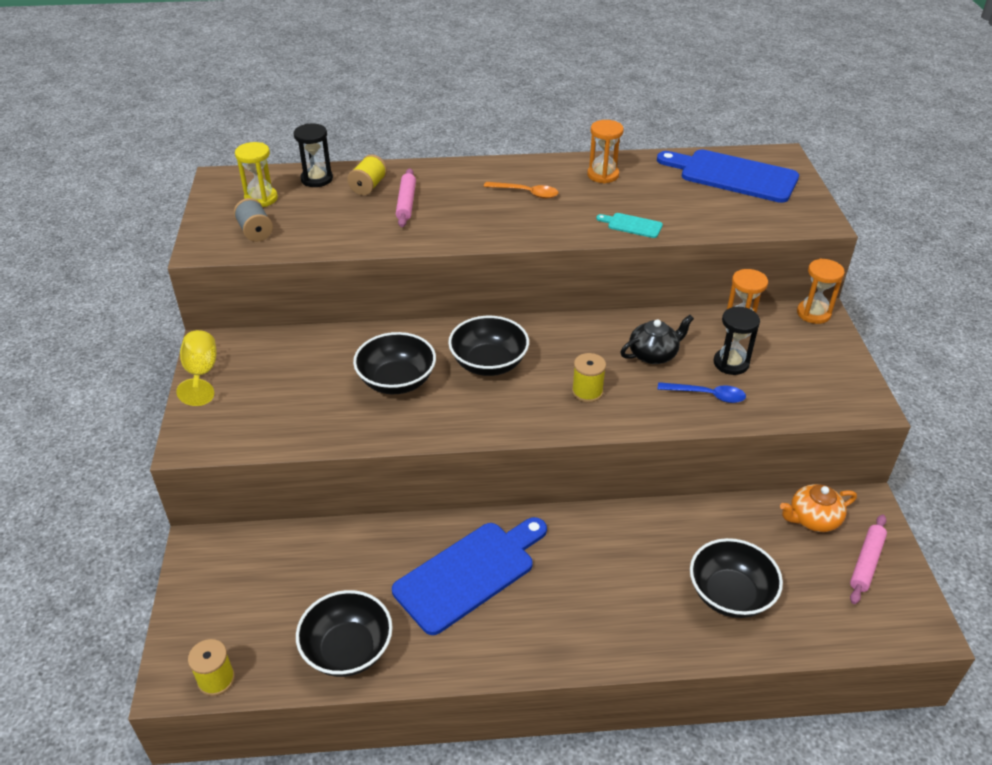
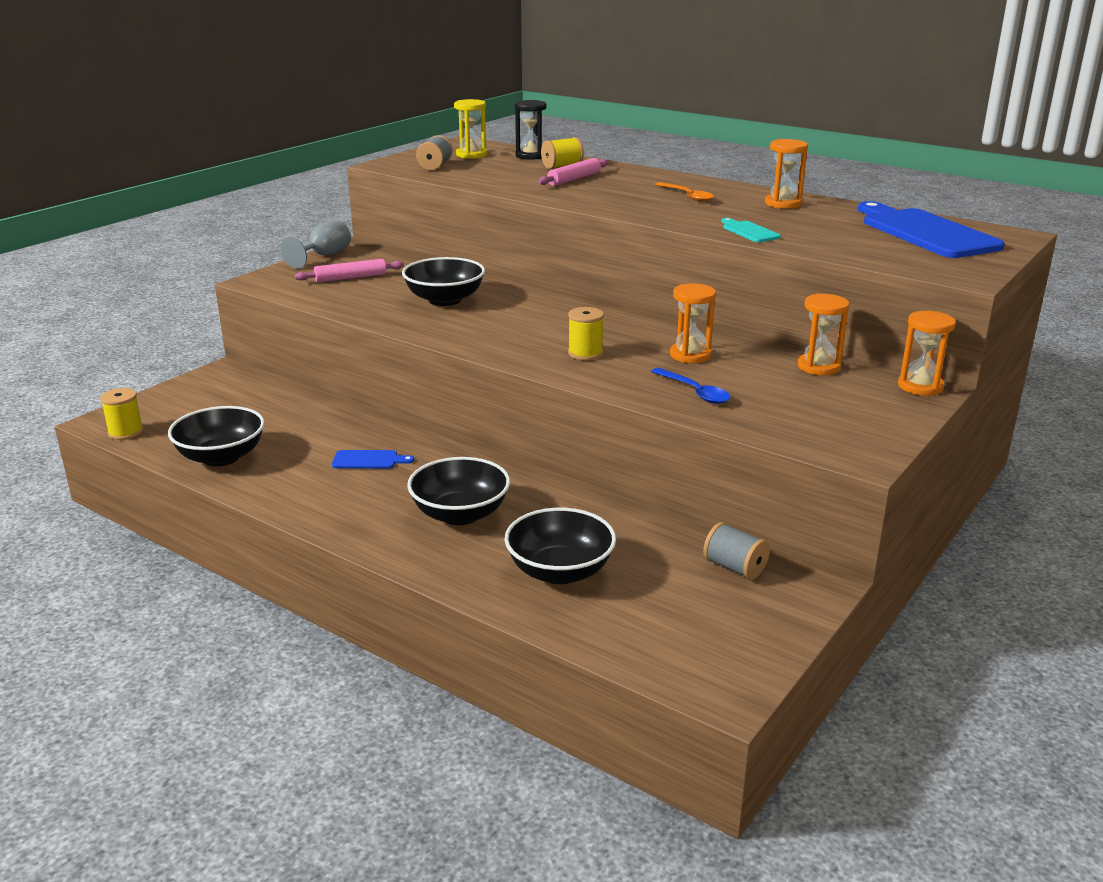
camera: 40 degrees right, 15 degrees down
(201, 373) = (324, 256): yellow goblet -> grey goblet
(469, 573) = (368, 460): blue cutting board -> blue cutting board, size x0.44
(489, 363) = (533, 314): black bowl -> black bowl (460, 514)
(654, 354) = (690, 355): black teapot -> orange hourglass
(731, 363) = (759, 384): black hourglass -> none
(813, 519) = (735, 567): orange teapot -> grey spool
(866, 563) = (741, 620): pink rolling pin -> pink rolling pin (350, 278)

